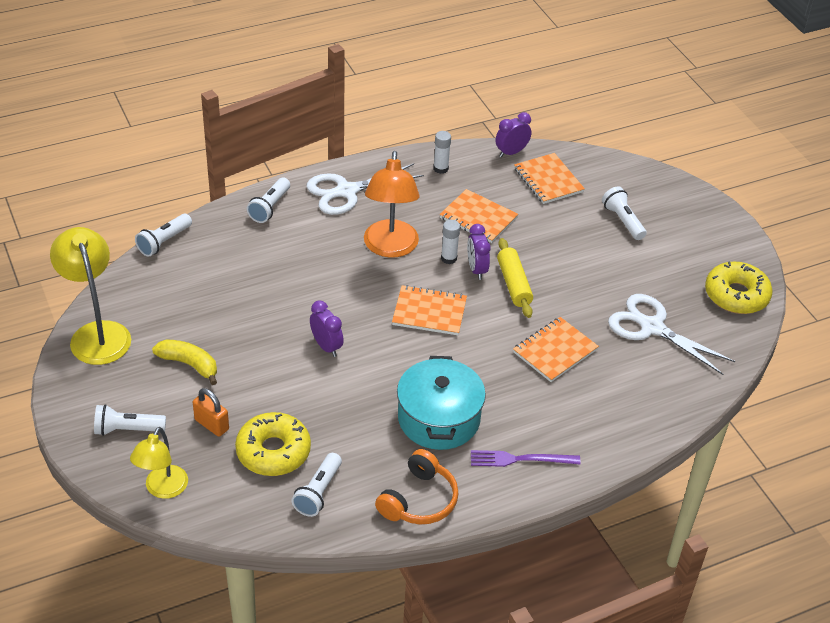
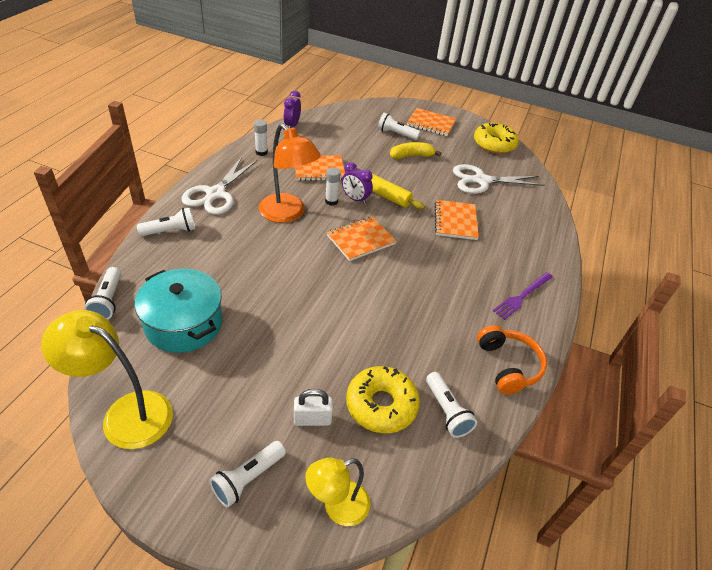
camera: 45 degrees left, 0 degrees up
(162, 489) = (337, 507): yellow lamp -> yellow lamp turned 90 degrees clockwise
(189, 364) = (238, 383): yellow banana -> yellow banana (411, 156)
(211, 424) = (312, 419): orange padlock -> white padlock
(269, 207) = (170, 231): white flashlight -> white flashlight turned 90 degrees counterclockwise
(326, 346) = (325, 302): purple clock -> none
(438, 418) = (450, 303): turquoise pot -> turquoise pot (184, 324)
(548, 180) = (331, 131): orange notebook -> orange notebook (431, 123)

